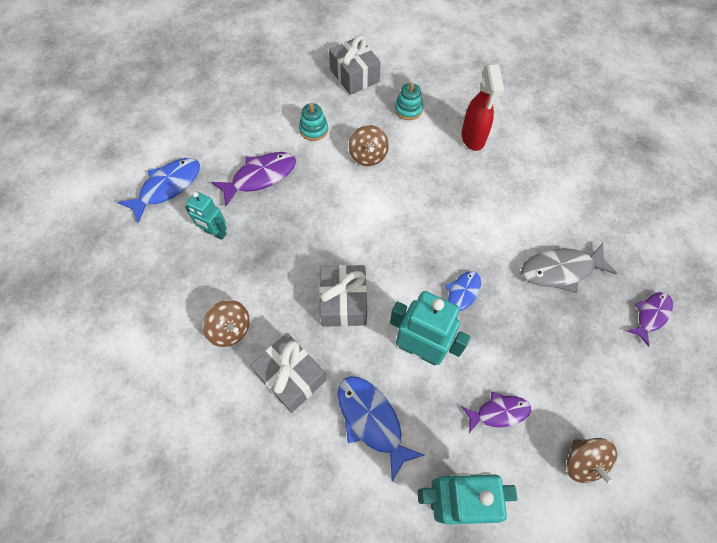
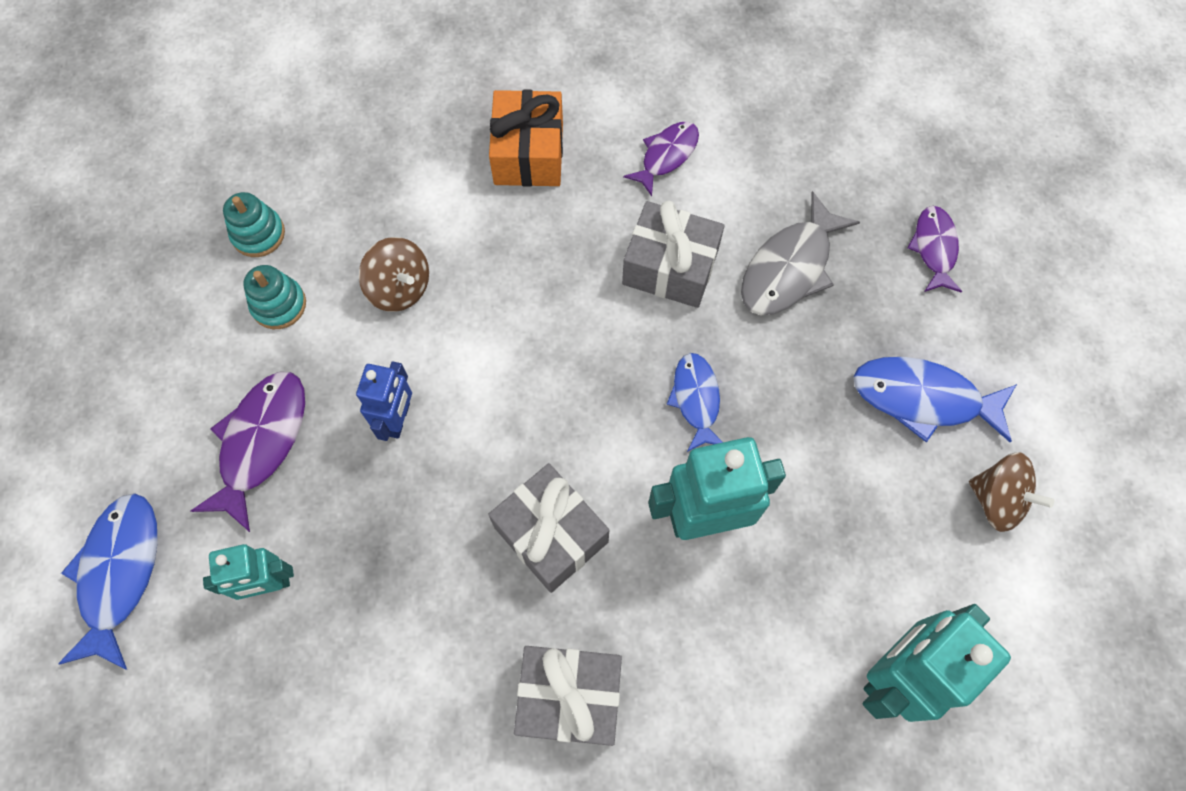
camera: 40 degrees left, 5 degrees up
(231, 329) = (425, 705): brown spinning top -> none
(321, 207) = (398, 419): none -> blue robot
(354, 76) = (267, 170): grey gift -> grey gift (670, 267)
(371, 420) = (722, 663): blue fish -> blue fish (923, 398)
(408, 109) = (398, 171): turquoise stacking toy -> turquoise stacking toy (258, 234)
(473, 138) = (528, 153): red spray bottle -> orange gift
(499, 412) = (862, 519): purple fish -> purple fish (666, 156)

